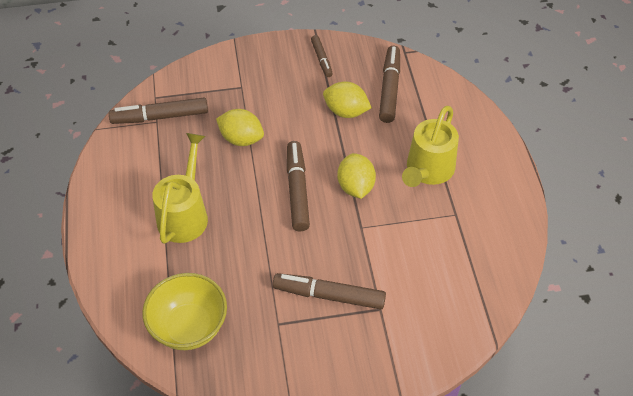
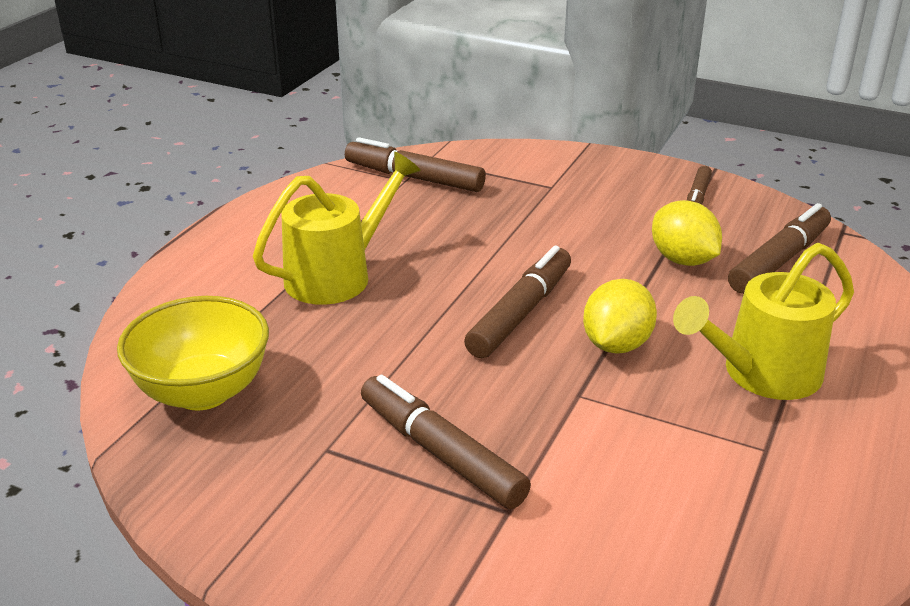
camera: 35 degrees right, 20 degrees down
(241, 139) = (496, 233): yellow lemon -> none

